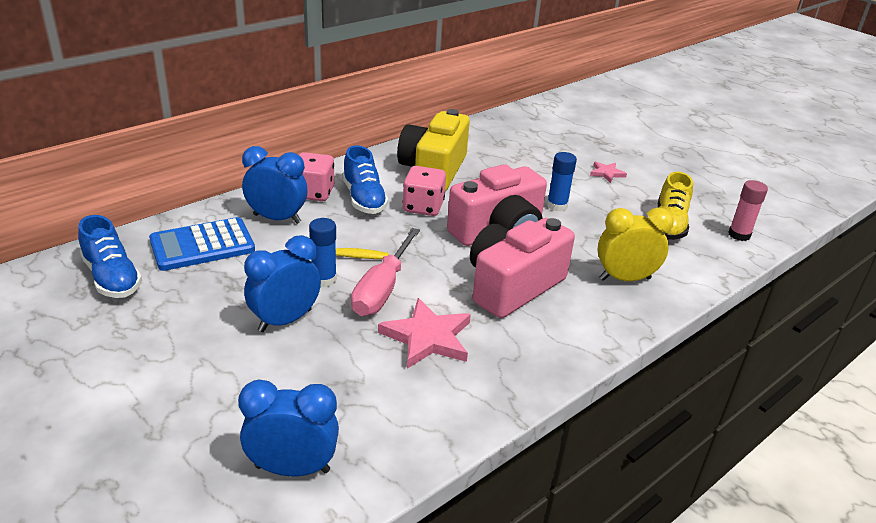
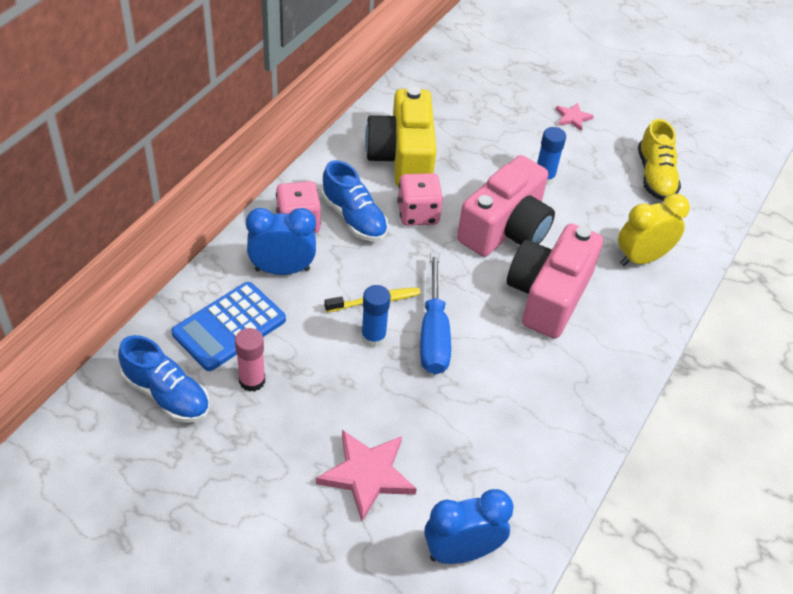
camera: 20 degrees left, 15 degrees up
(285, 320) = (365, 397): blue clock -> none
(382, 289) = (433, 334): pink screwdriver -> blue screwdriver
(427, 337) = (502, 379): pink star -> pink star (367, 474)
(739, 235) = (720, 173): pink glue stick -> pink glue stick (252, 380)

